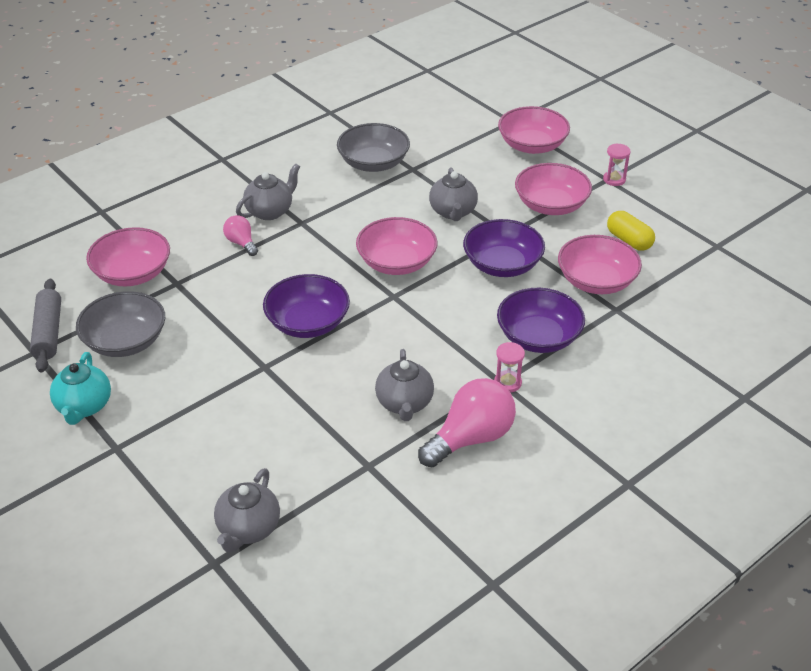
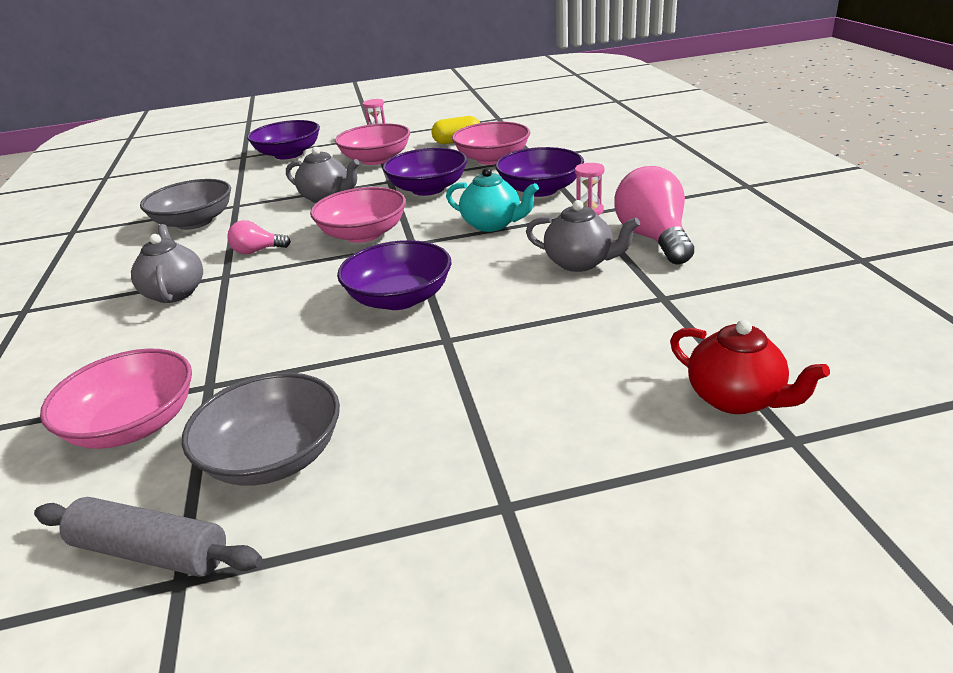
camera: 60 degrees left, 10 degrees down
(84, 407) = (381, 531): turquoise teapot -> turquoise teapot (492, 224)
(241, 243) = (202, 321): pink light bulb -> pink light bulb (257, 251)
(248, 529) = (736, 399): grey teapot -> red teapot
(532, 145) = (288, 154): pink bowl -> purple bowl

